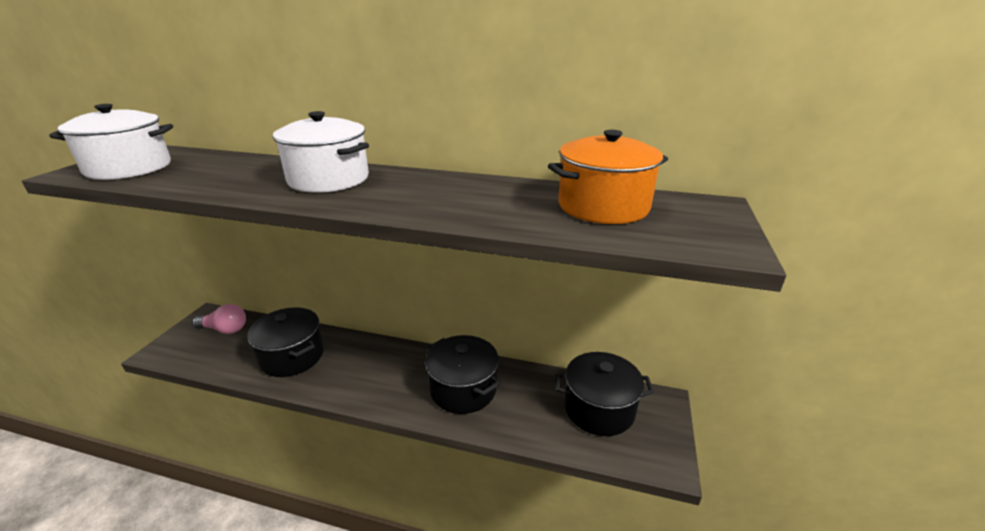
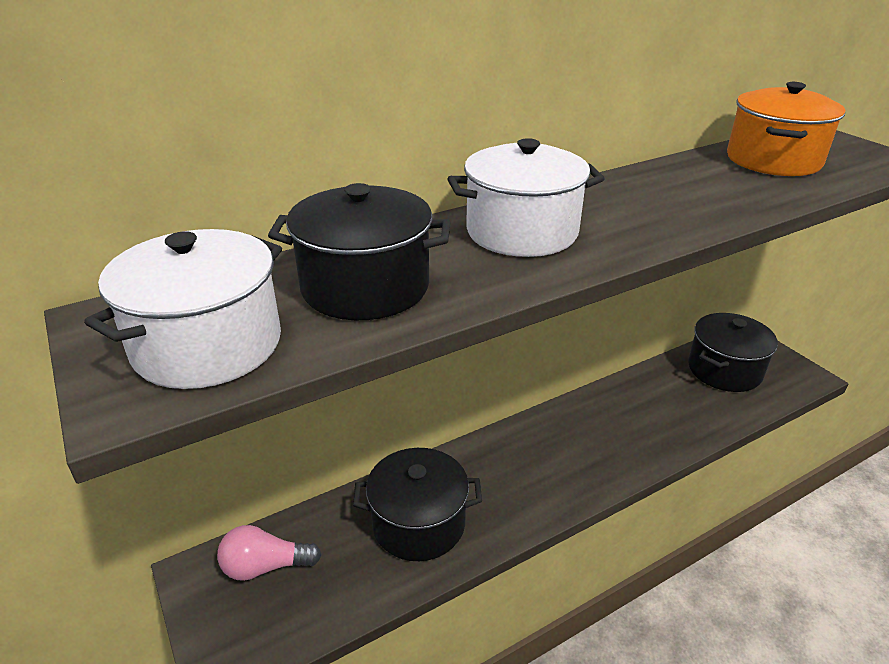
camera: 45 degrees left, 5 degrees up
(225, 329) = (265, 566): pink light bulb -> pink light bulb turned 150 degrees counterclockwise
(463, 389) = (623, 426): black pot -> black pot (365, 287)

